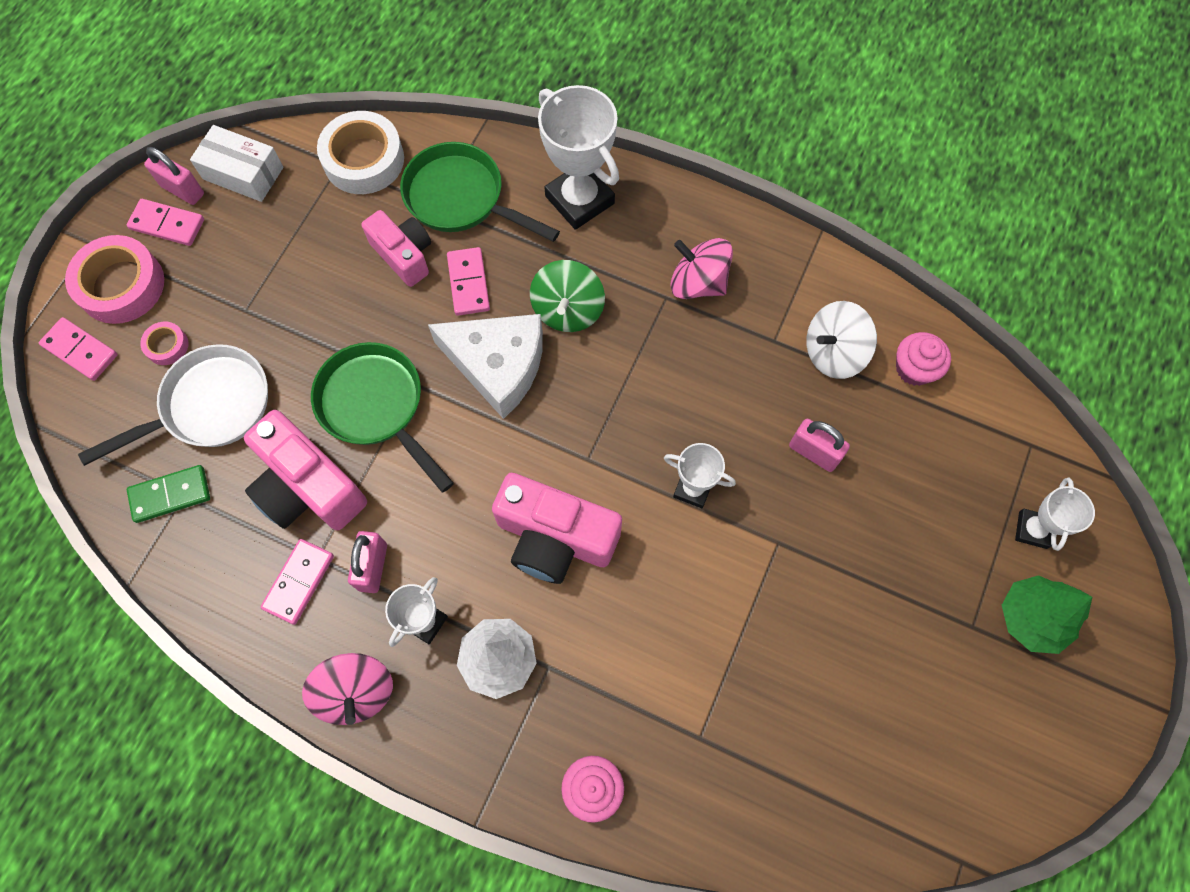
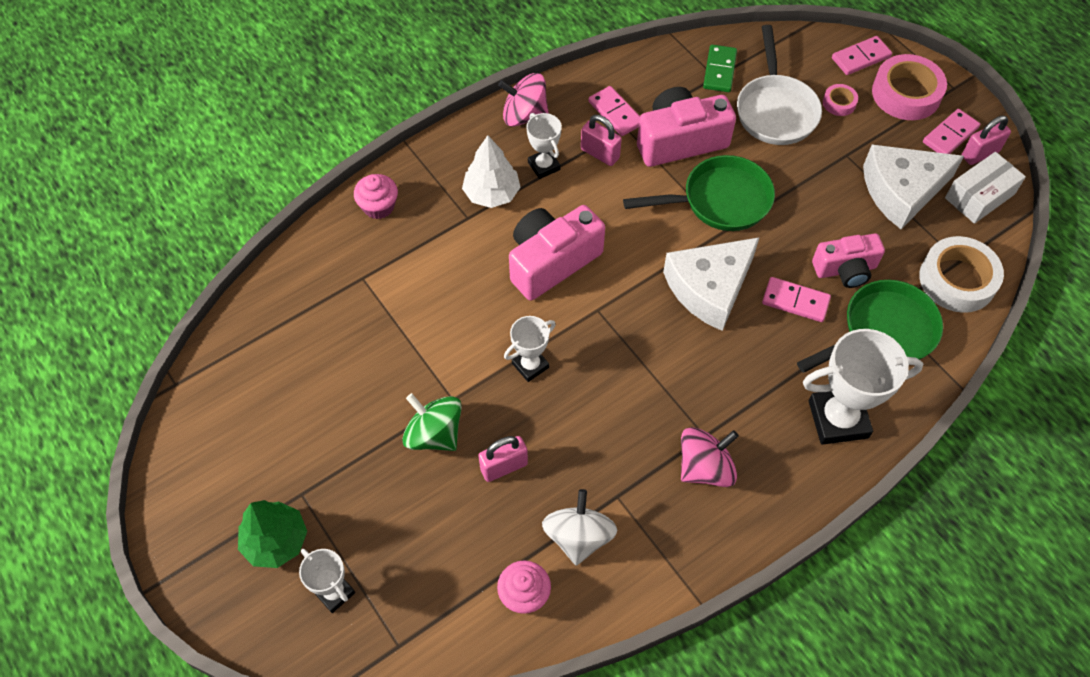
camera: 120 degrees right, 10 degrees down
(271, 242) = (901, 191): none -> white cheese
(568, 310) = (732, 358): green spinning top -> green spinning top (434, 434)

